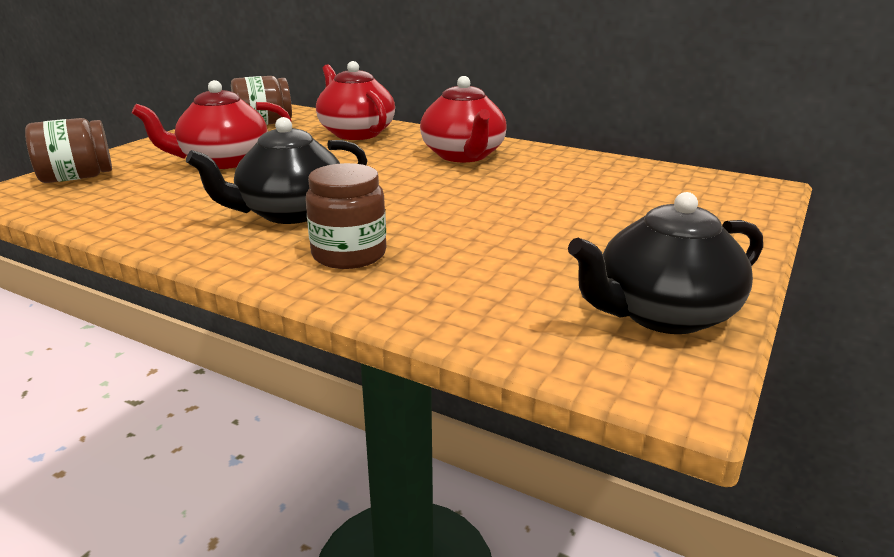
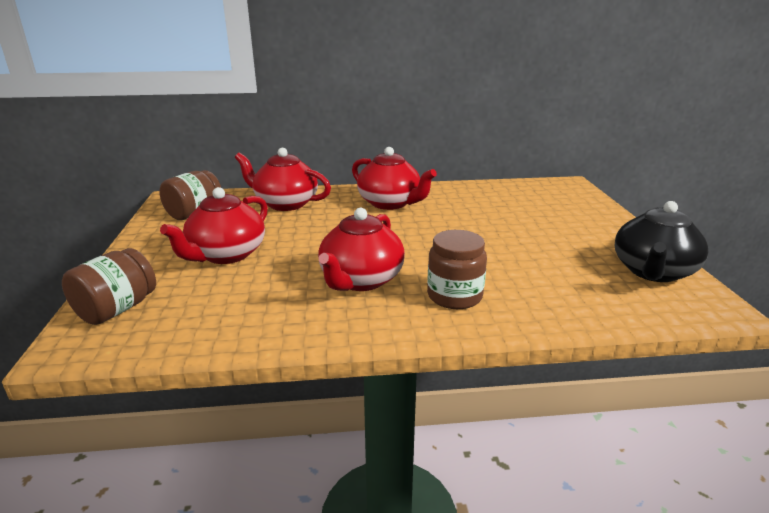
camera: 35 degrees left, 0 degrees up
(290, 213) = (361, 280): black teapot -> red teapot

